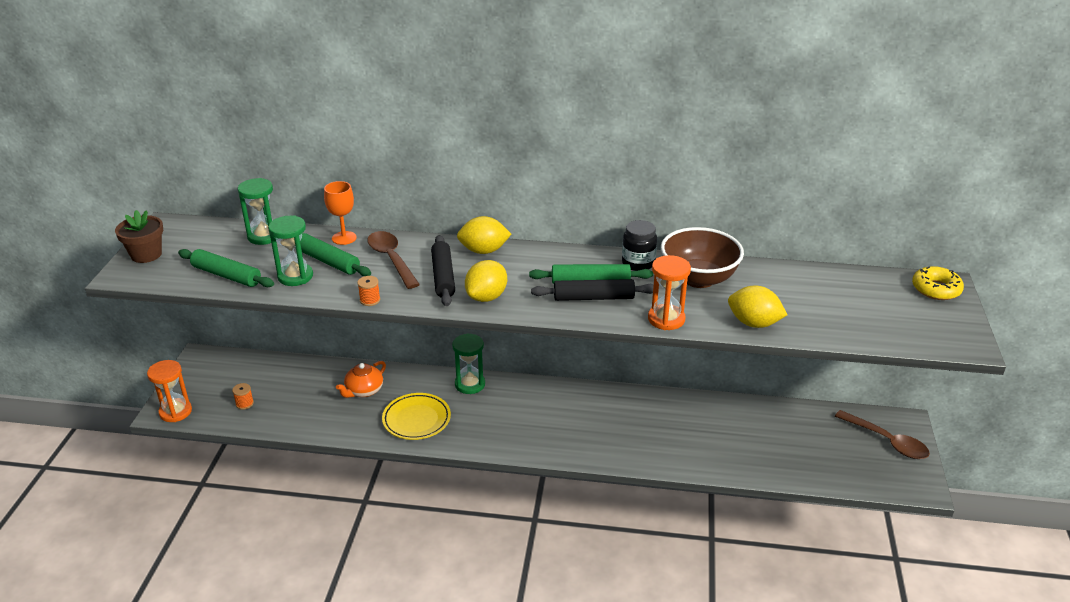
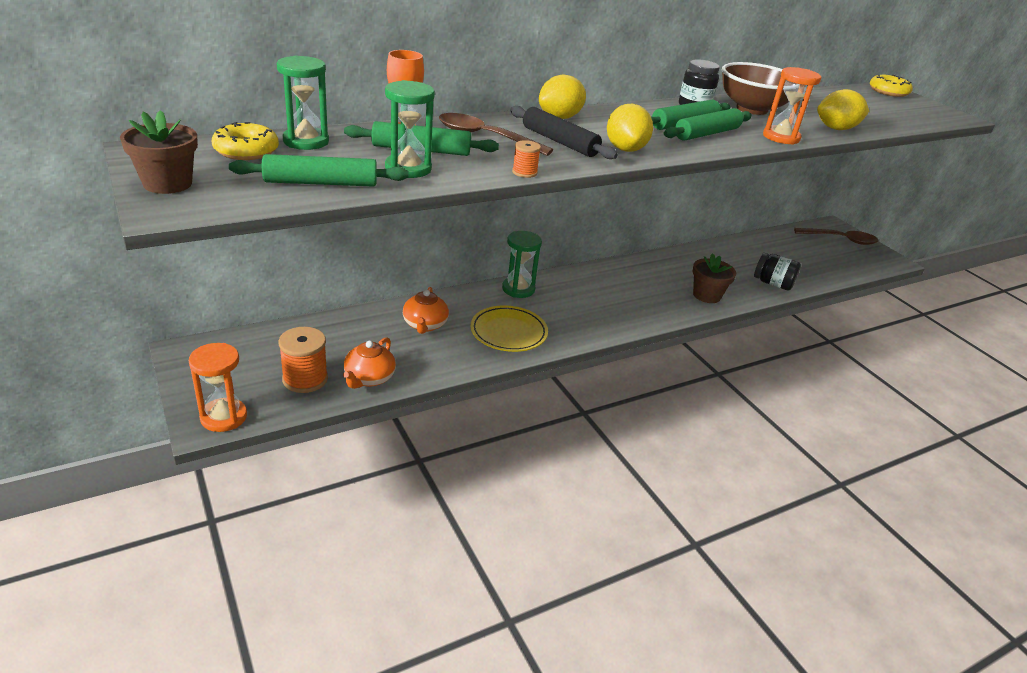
camera: 40 degrees left, 0 degrees up
(219, 237) = (246, 151): none -> yellow donut
(244, 403) = (305, 379): orange spool -> orange spool, size x1.89
(282, 418) = (369, 378): none -> orange teapot
(593, 298) = (707, 134): black rolling pin -> green rolling pin
(634, 448) = (706, 295): none -> brown flower pot
(723, 461) = (772, 283): none -> black jar

